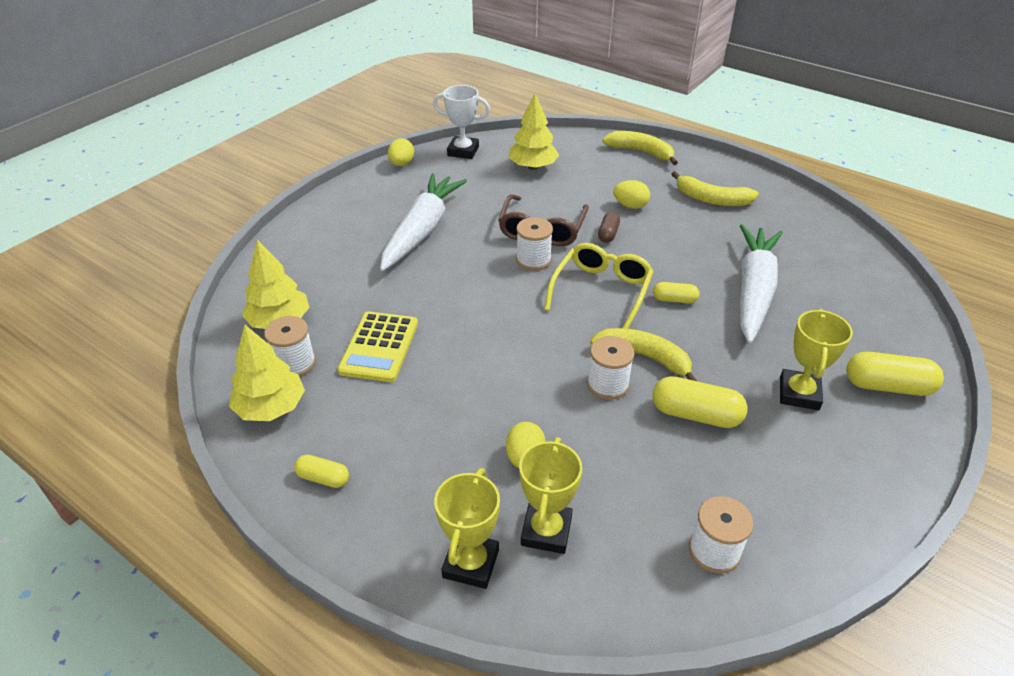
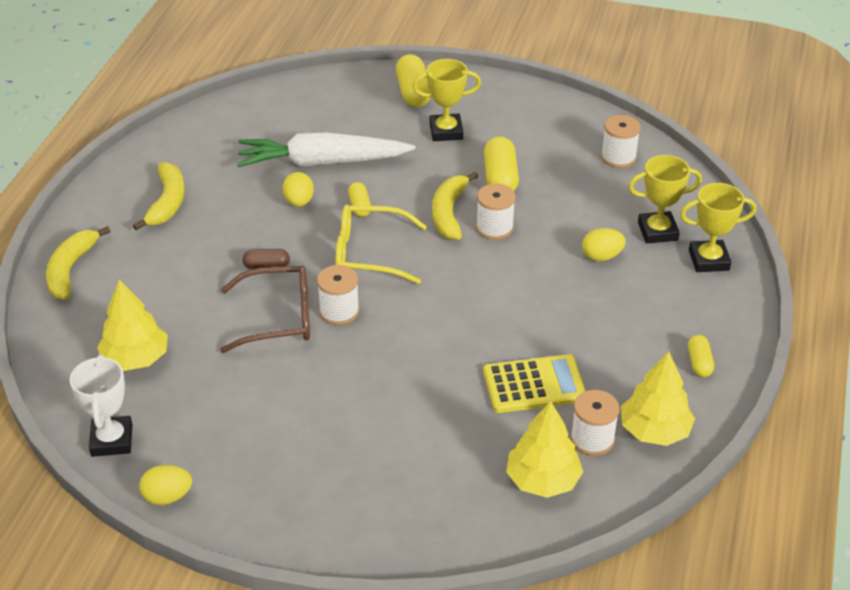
camera: 110 degrees left, 0 degrees up
(422, 230) = (321, 419): white carrot -> none
(630, 206) = (203, 259): yellow egg -> yellow egg (299, 202)

